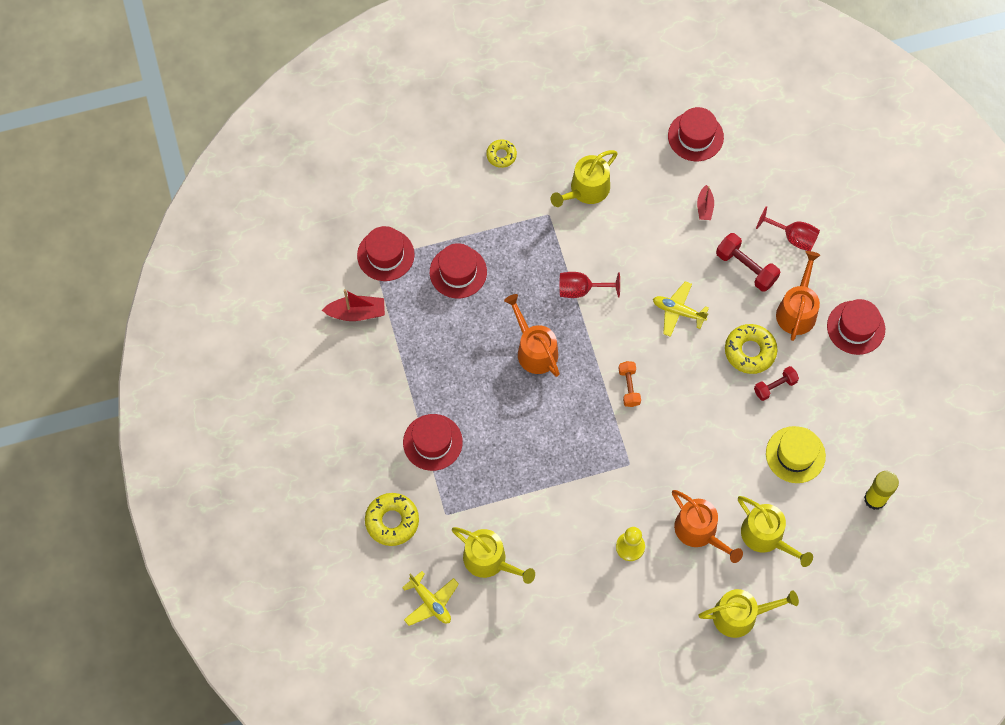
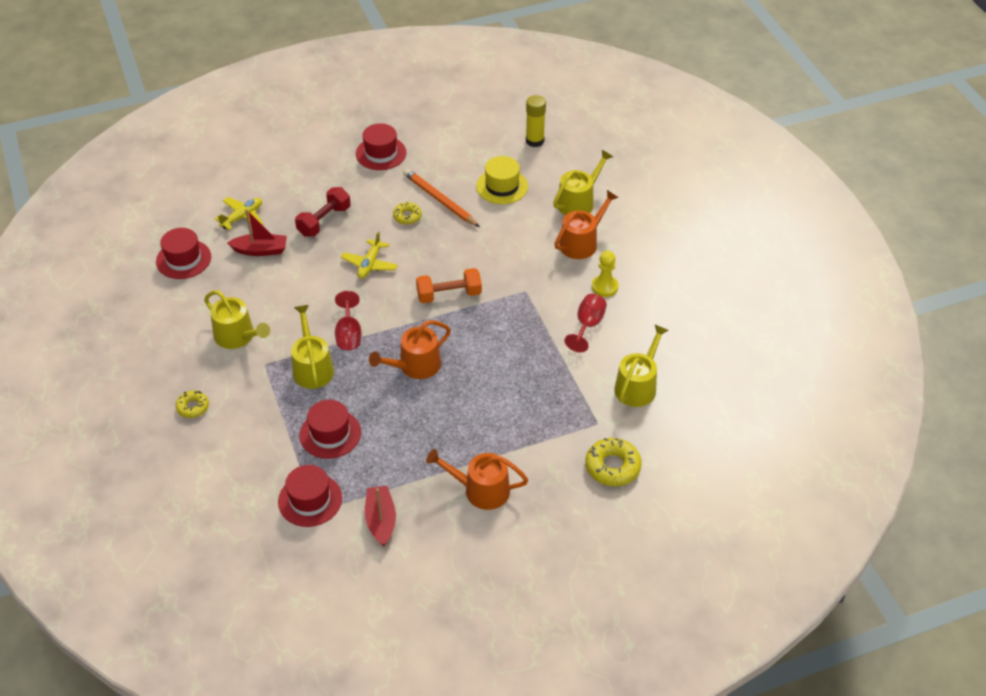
camera: 95 degrees left, 20 degrees down
(430, 602) = (689, 428): yellow plane -> yellow plane (242, 217)
(432, 442) = (523, 440): red hat -> none
(629, 387) = (449, 295): orange dumbbell -> orange dumbbell, size x1.52
(704, 207) = (260, 250): red boat -> red boat, size x1.57
(740, 615) = (651, 215): yellow watering can -> yellow watering can (312, 368)
(750, 351) = (407, 216): yellow donut -> yellow donut, size x0.61
(775, 386) = (440, 200): red dumbbell -> orange pencil
(793, 237) = (294, 192): red goblet -> red goblet (587, 325)
(797, 310) = (366, 188): orange watering can -> orange watering can (481, 490)

